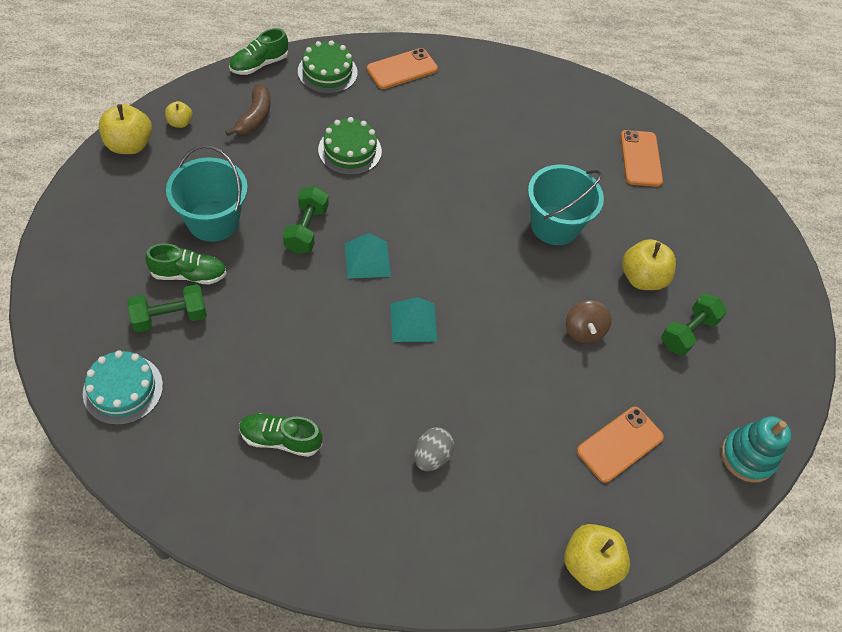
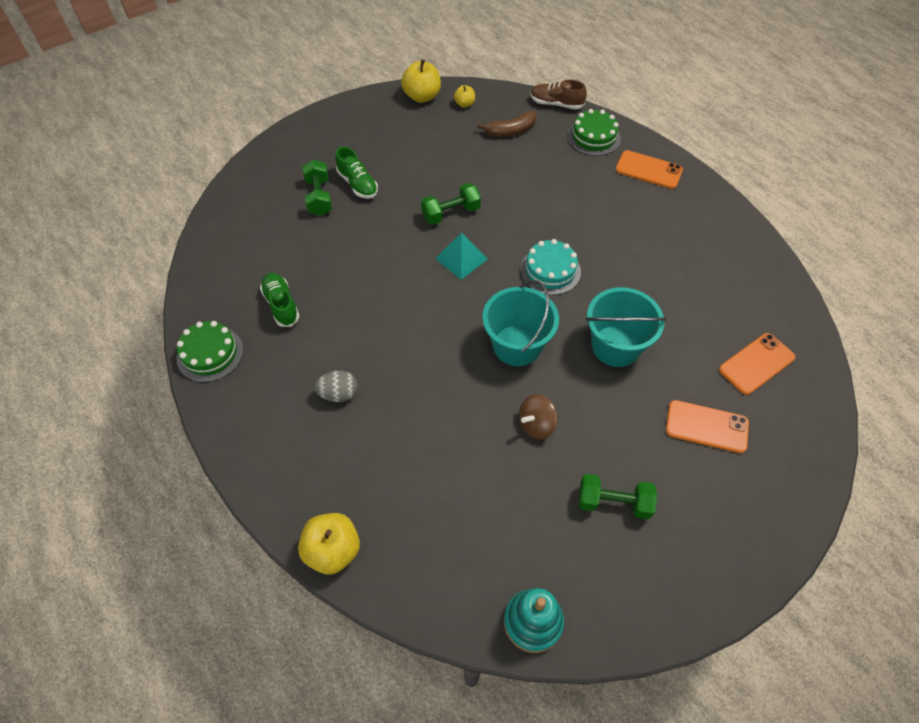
camera: 60 degrees right, 0 degrees up
(123, 389) = (251, 211): turquoise cake -> turquoise cake (550, 270)
(170, 317) = (319, 197): green dumbbell -> green dumbbell turned 45 degrees clockwise
(213, 221) = (408, 168): turquoise bucket -> turquoise bucket (517, 345)
(259, 64) = (556, 104): green shoe -> brown shoe
(350, 150) = (541, 191): green cake -> green cake (210, 354)
(413, 322) = (436, 316): turquoise pyramid -> none
(619, 444) = (455, 511): orange phone -> orange phone (706, 427)
(642, 278) = (632, 436): yellow apple -> none

